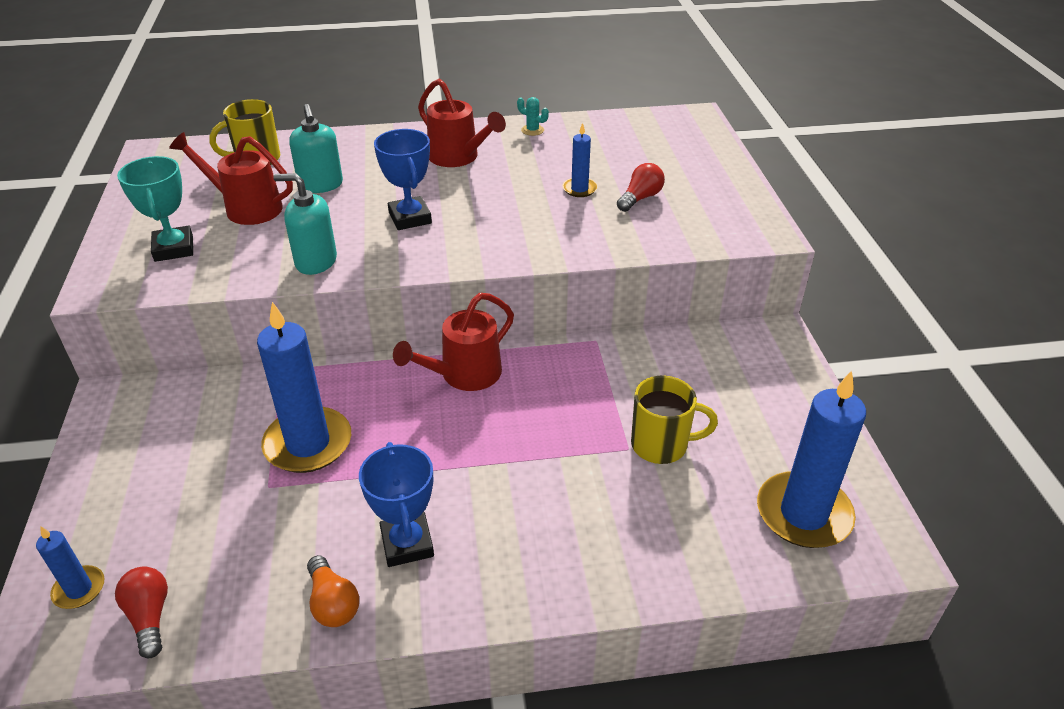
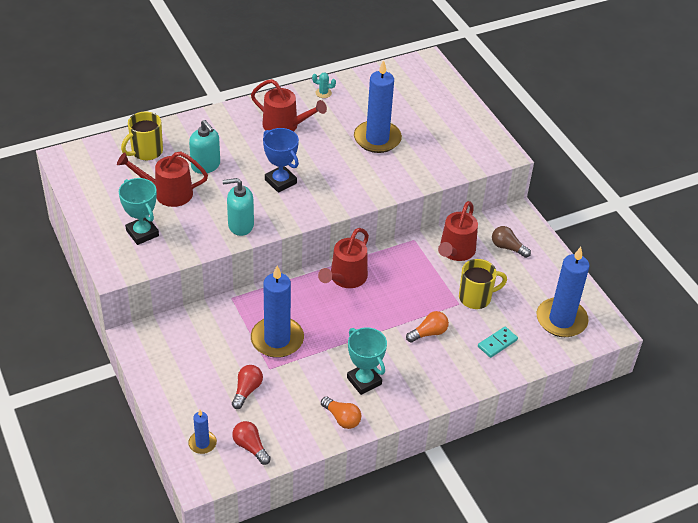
camera: 20 degrees left, 5 degrees up
(407, 543) = (364, 381): blue trophy -> turquoise trophy
(556, 486) = (428, 333): none -> orange light bulb
(579, 189) = (377, 139): blue candle -> blue candle, size x2.04
(640, 198) = (418, 139): red light bulb -> red light bulb (247, 390)
(654, 369) = (455, 252): none -> red watering can
(670, 530) = (497, 343): none -> turquoise domino
(743, 378) = (507, 247): none -> brown light bulb

